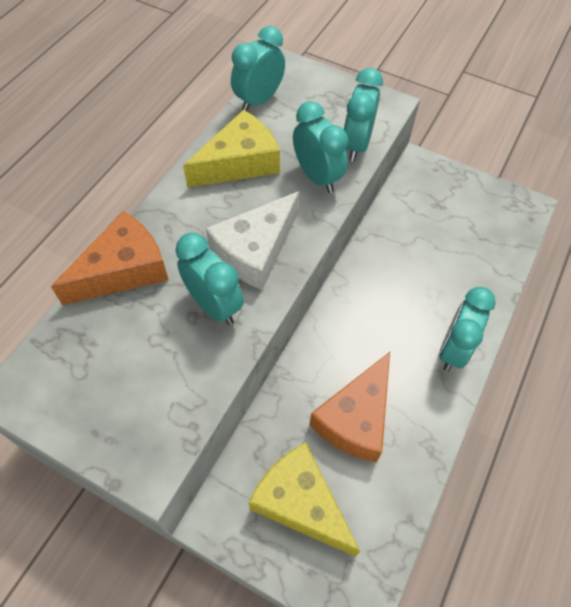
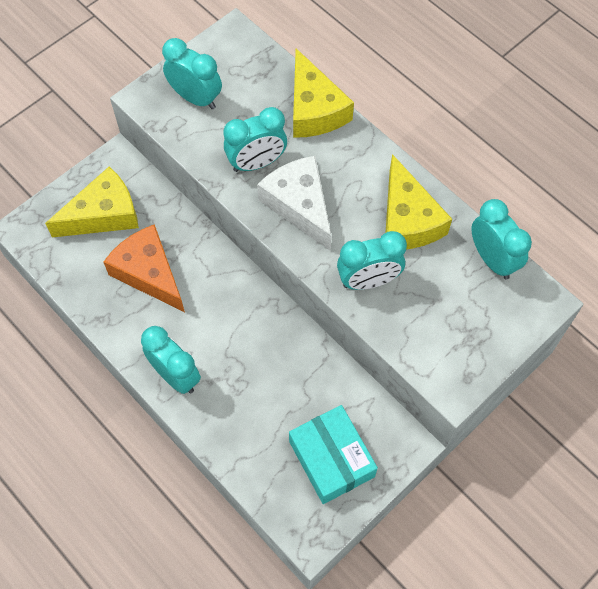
camera: 110 degrees right, 5 degrees up
(123, 270) = (314, 109): orange cheese -> yellow cheese
(356, 145) = (401, 331): turquoise clock -> turquoise clock (196, 98)
(460, 208) = (331, 459): none -> turquoise box

